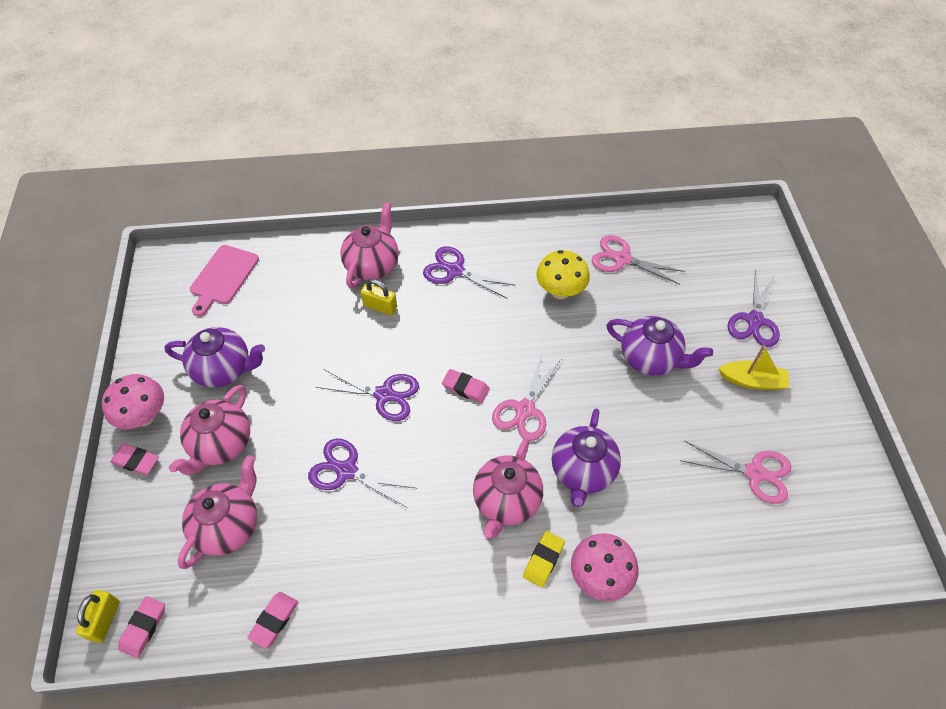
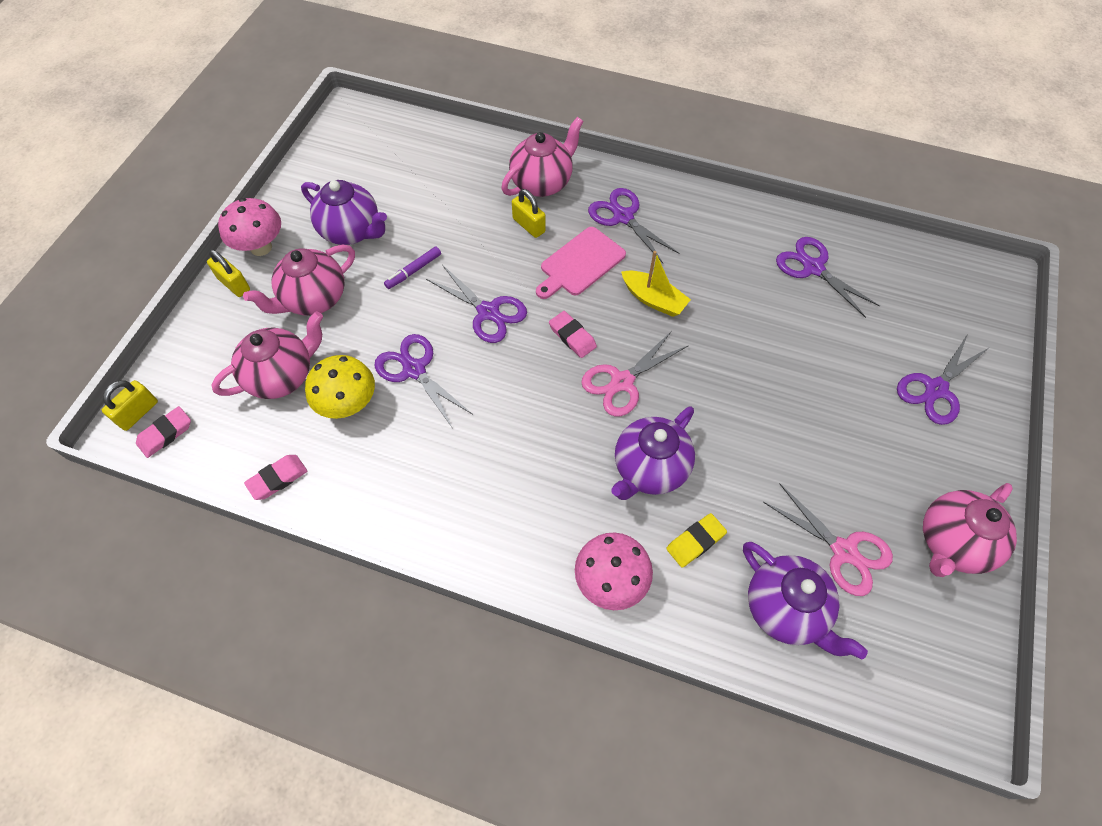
camera: 25 degrees right, 5 degrees up
(136, 461) = (234, 284): pink eraser -> yellow padlock
(223, 277) = (395, 145): pink cutting board -> pink cutting board (580, 263)
(300, 384) = (413, 271): none -> purple marker
(506, 502) = (554, 465): pink teapot -> pink teapot (952, 543)
(543, 560) = (561, 538): yellow eraser -> yellow eraser (695, 541)
(560, 291) = (724, 277): yellow mushroom -> yellow mushroom (348, 404)
(622, 259) = (813, 268): pink scissors -> purple scissors
(650, 359) = (788, 383): purple teapot -> purple teapot (785, 609)
(752, 381) = (896, 453): yellow boat -> yellow boat (653, 299)

